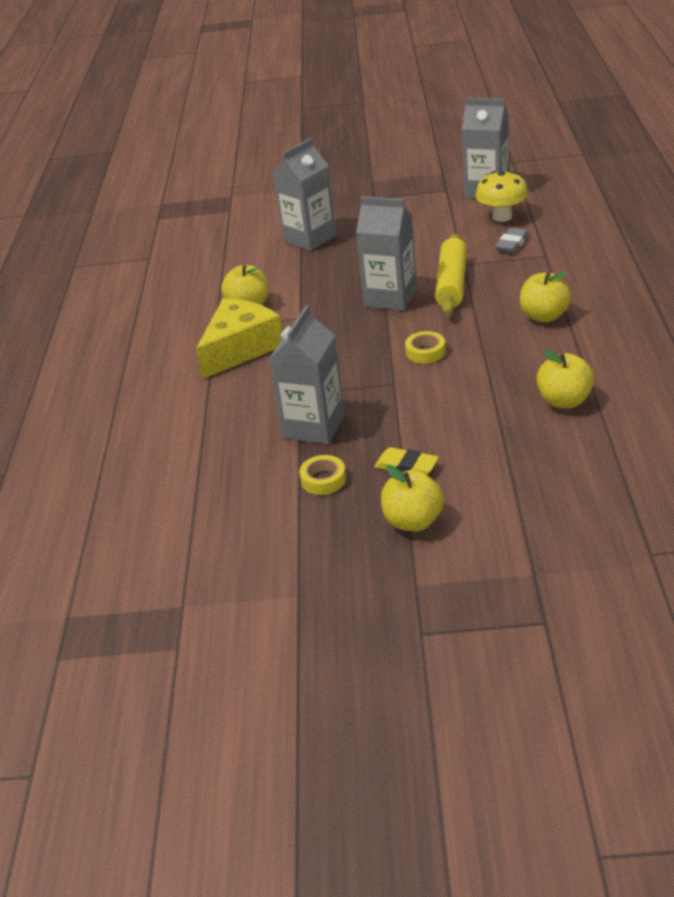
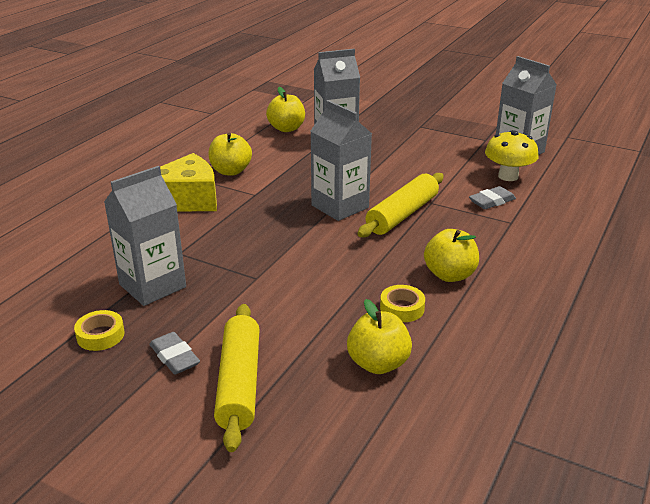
camera: 25 degrees right, 5 degrees down
(406, 466) = (174, 357): yellow eraser -> grey eraser
(413, 521) = (115, 413): yellow apple -> yellow apple (286, 128)
(425, 352) = (312, 262): yellow tape -> yellow tape (402, 308)
(480, 459) = (239, 383): none -> yellow rolling pin

